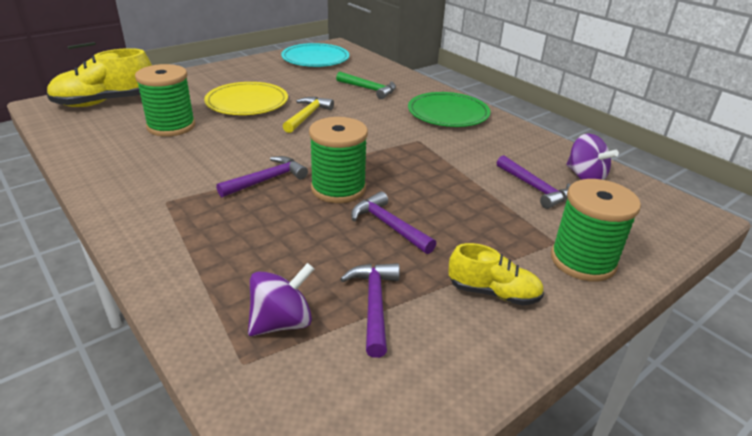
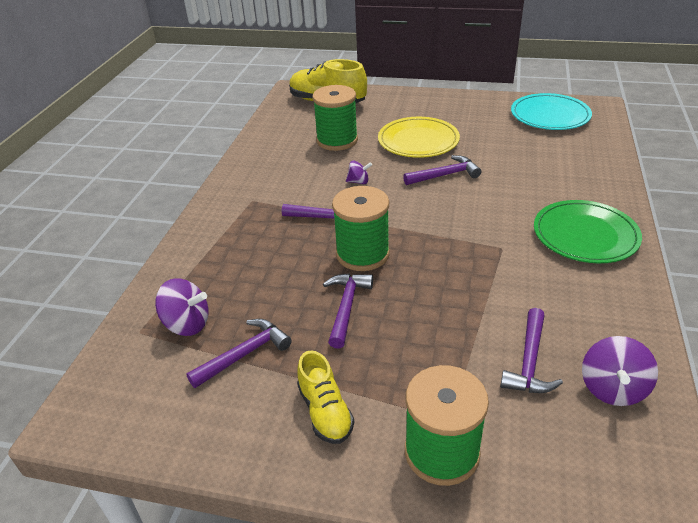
camera: 55 degrees right, 5 degrees up
(246, 146) = (358, 182): none -> purple spinning top
(307, 116) = (445, 175): yellow hammer -> purple hammer
(369, 89) = (547, 171): green hammer -> none

